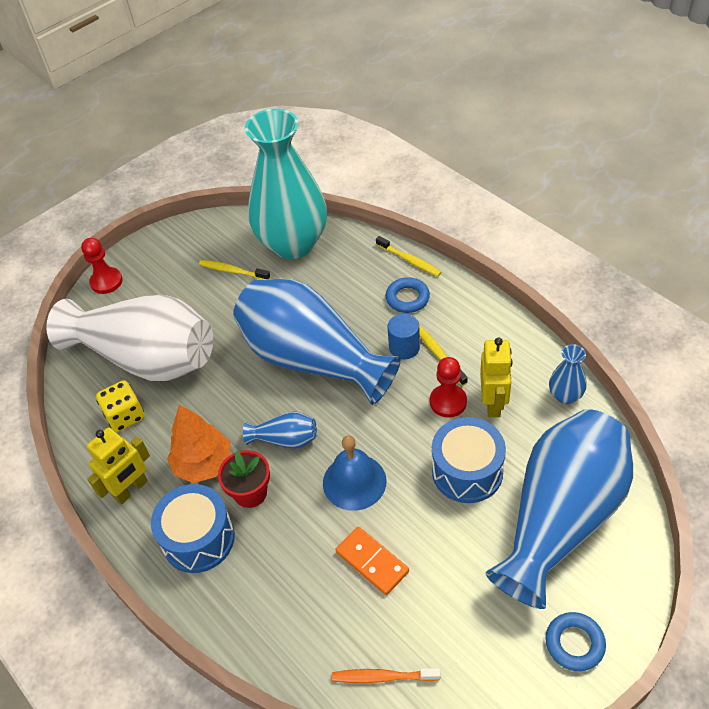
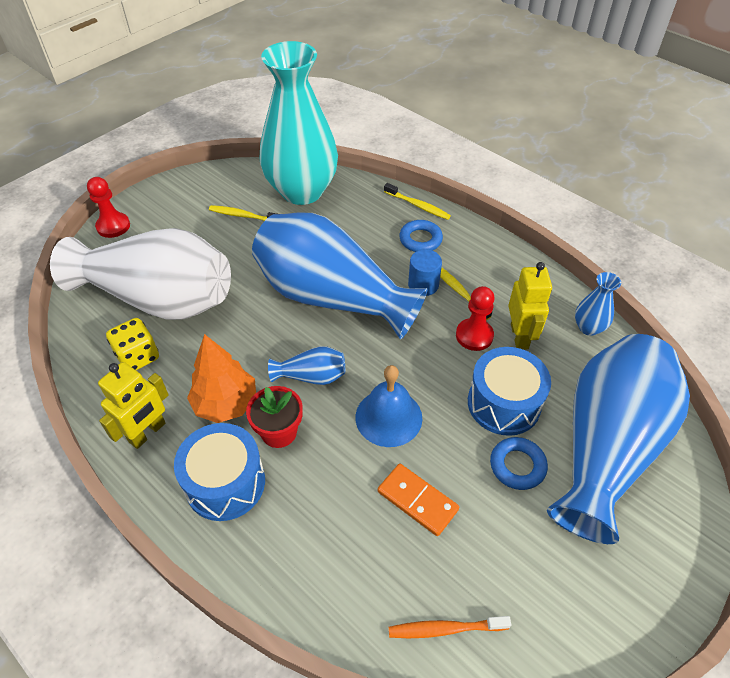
camera: 10 degrees left, 0 degrees up
(574, 643) = (645, 580): blue ring -> blue ring (517, 466)

